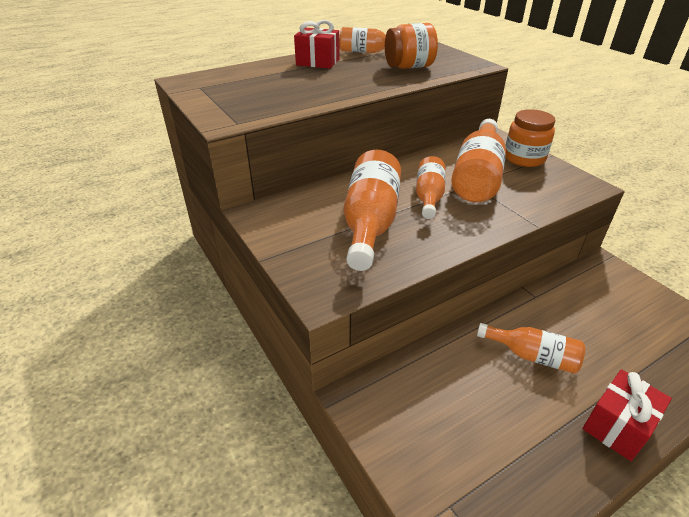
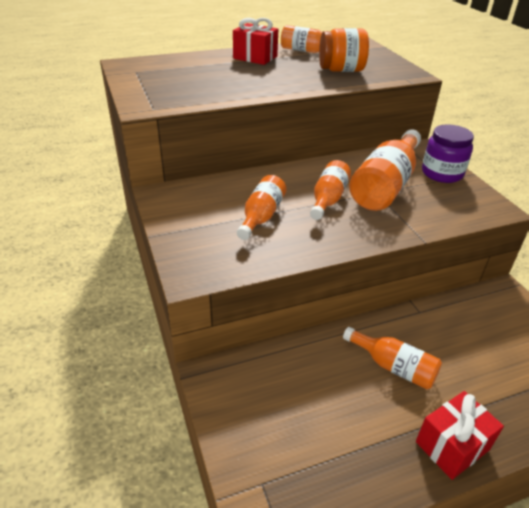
camera: 10 degrees right, 0 degrees up
(370, 223) = (261, 216): orange bottle -> orange bottle, size x0.60
(524, 158) = (442, 173): orange jar -> purple jar

